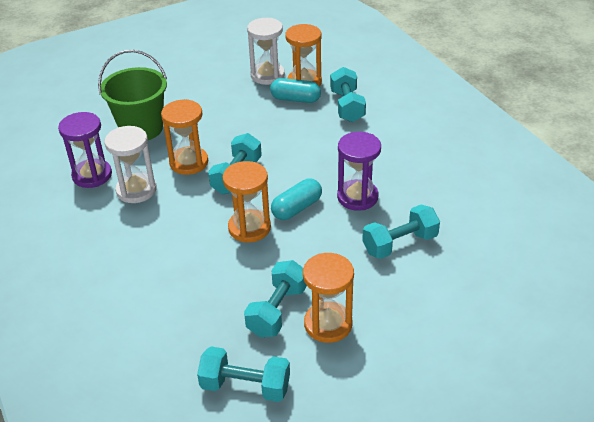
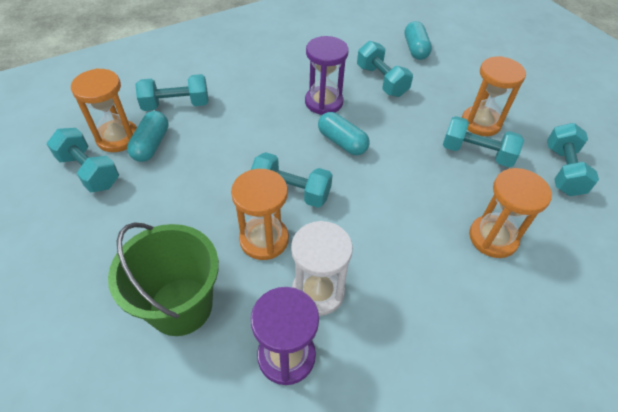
camera: 95 degrees left, 10 degrees up
(249, 228) = (374, 176): orange hourglass -> orange hourglass (493, 238)
(267, 75) = (89, 171): white hourglass -> turquoise dumbbell
(473, 282) = (415, 49): none -> turquoise capsule

